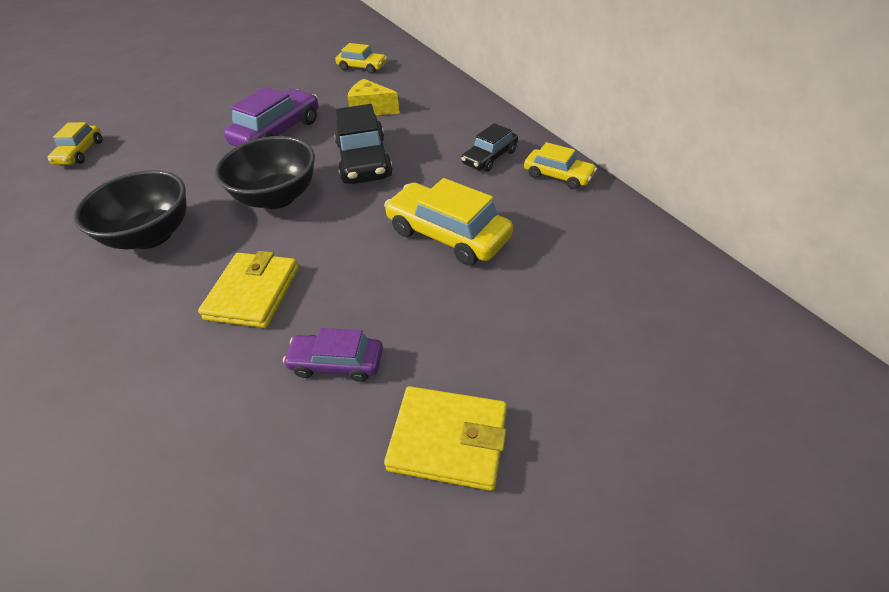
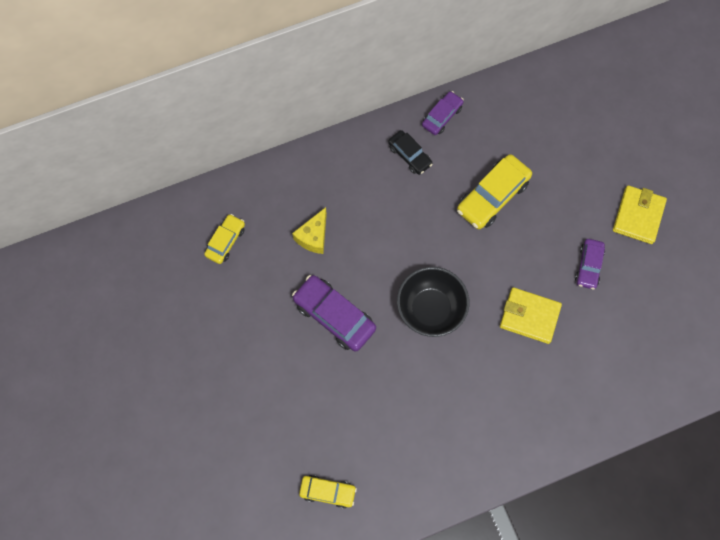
camera: 85 degrees left, 25 degrees up
(152, 235) = (460, 395): black bowl -> none
(364, 160) = (394, 245): black car -> none
(558, 176) = (442, 116): yellow car -> purple car

